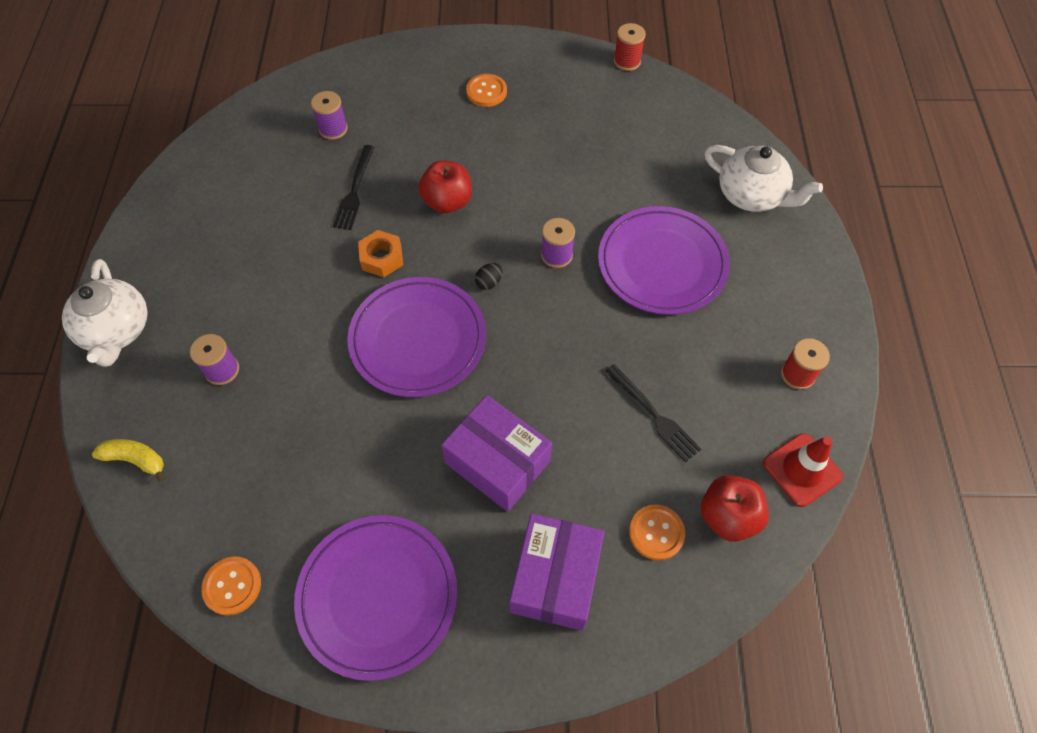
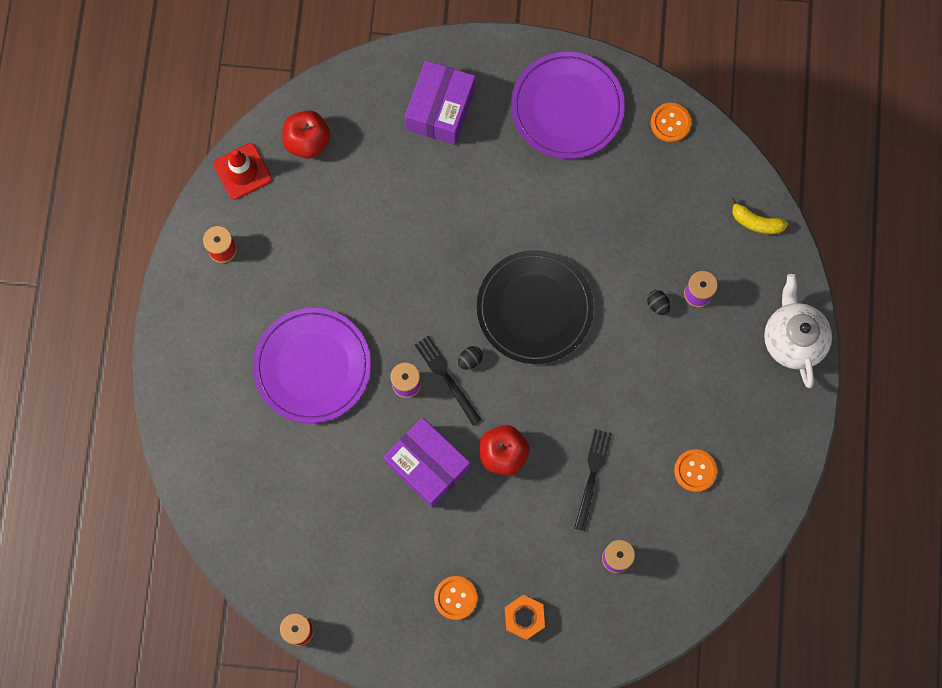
camera: 175 degrees left, 15 degrees up
(272, 354) = (657, 305): none -> black egg
(382, 258) = (566, 394): orange nut -> orange nut (524, 617)
(418, 339) = (534, 308): purple plate -> black plate
(497, 462) = (475, 197): purple box -> purple box (427, 465)
(654, 415) = (347, 224): black fork -> black fork (446, 377)
(656, 533) = (363, 134): orange button -> orange button (695, 471)
(751, 195) = (211, 436): white teapot -> none

